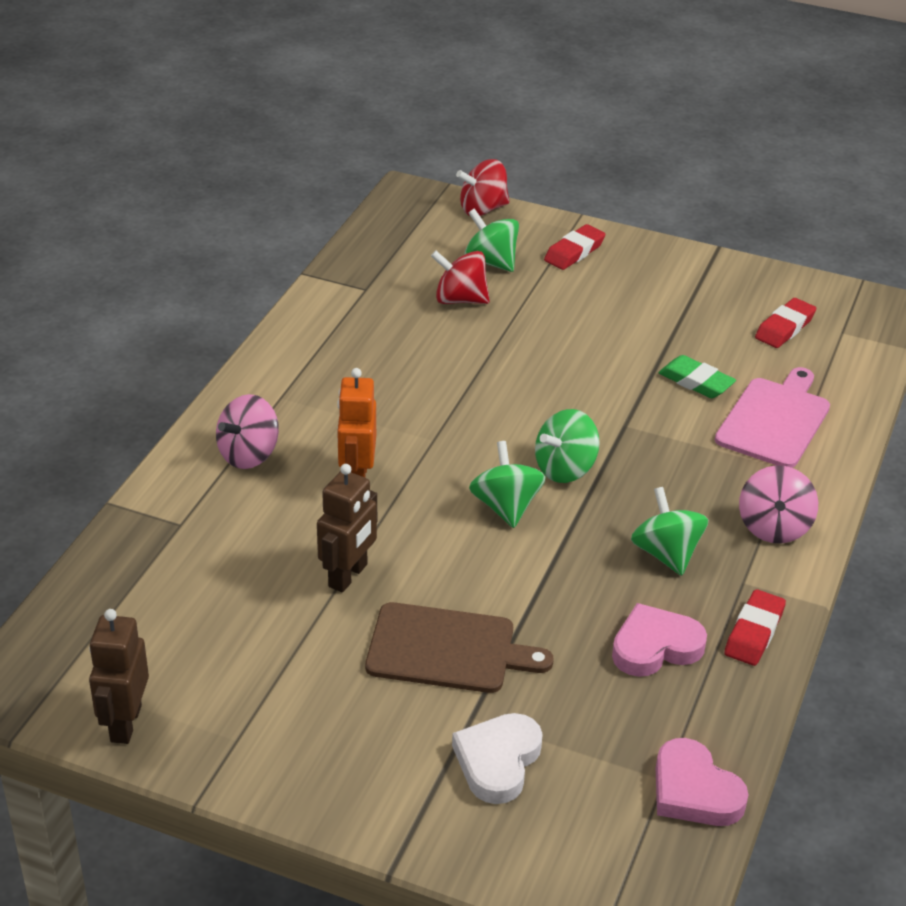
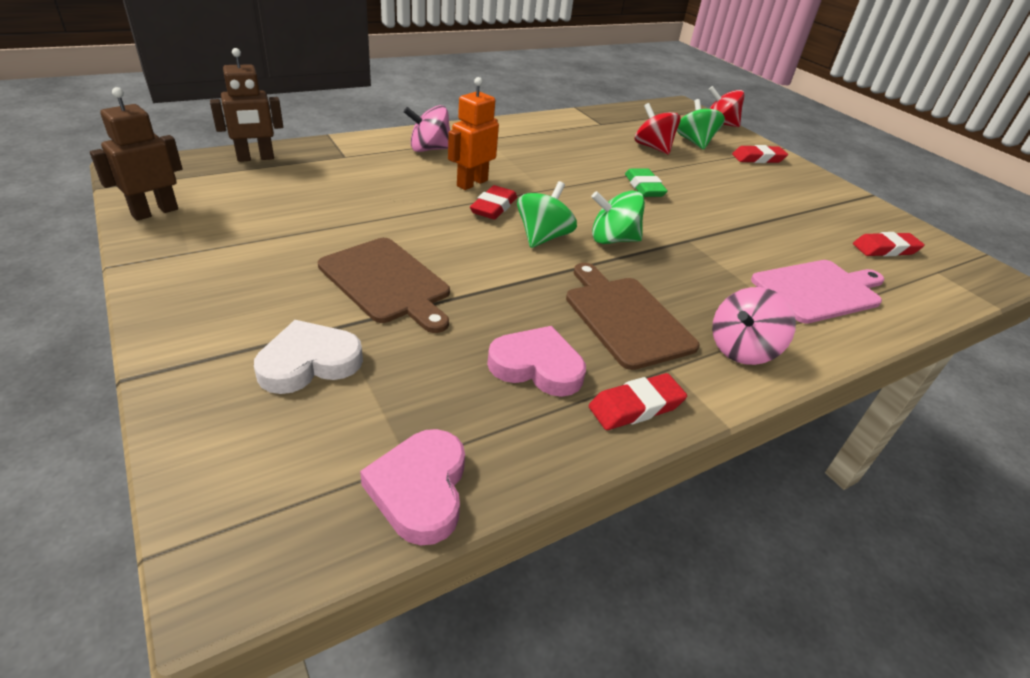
camera: 35 degrees right, 0 degrees up
(348, 576) = (391, 218): brown robot -> brown robot (255, 158)
(418, 497) = (493, 207): none -> red eraser
(666, 554) = (626, 318): green spinning top -> brown cutting board
(696, 382) = (774, 244): green eraser -> green eraser (644, 187)

